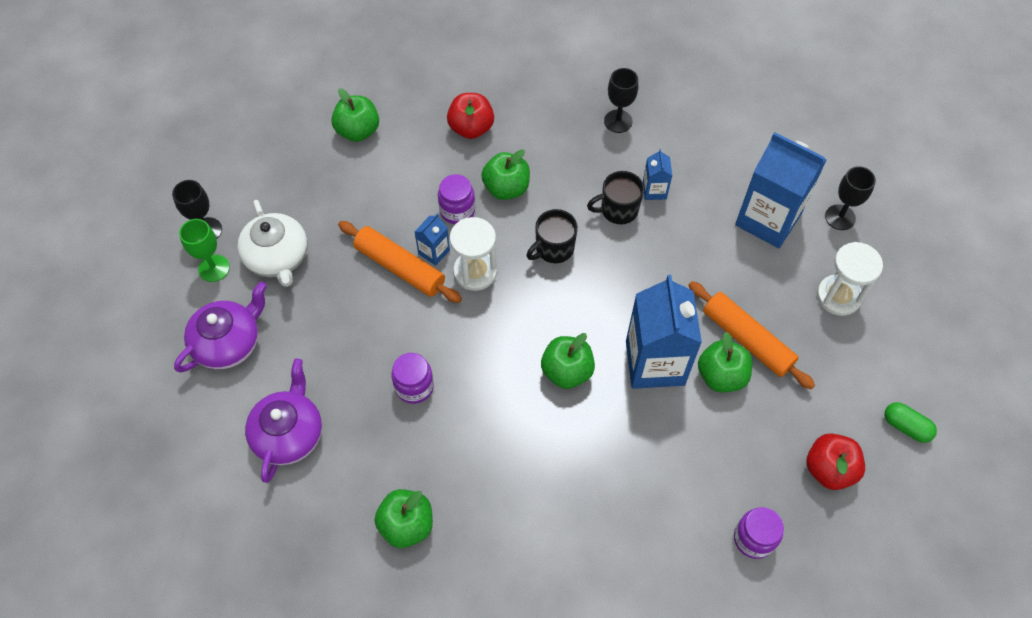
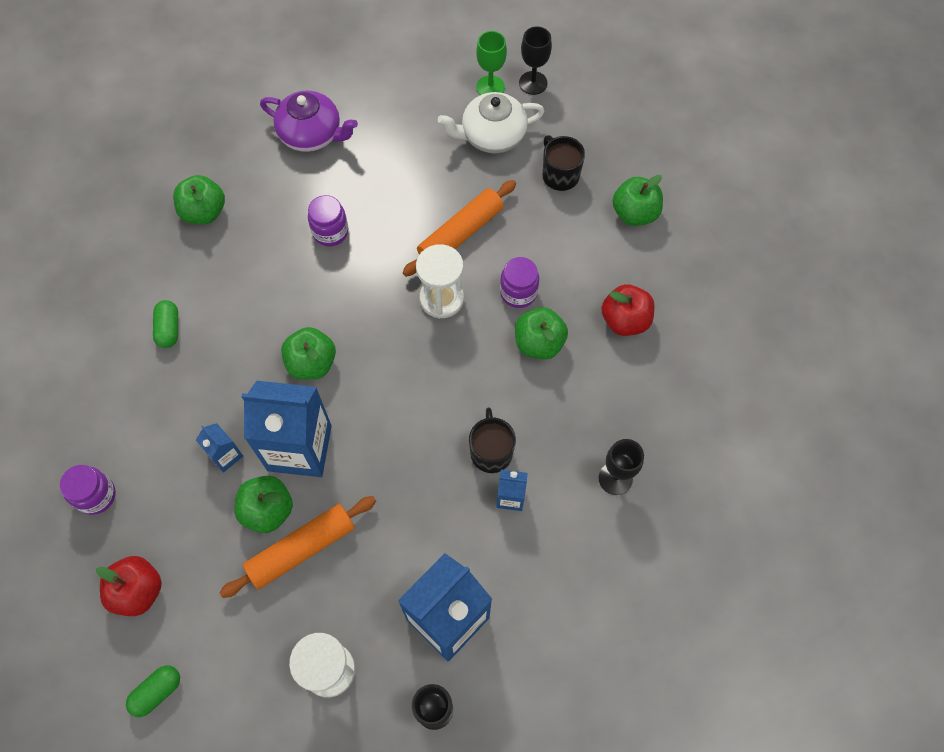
camera: 100 degrees right, 5 degrees up
(229, 342) = (410, 95): purple teapot -> none
(434, 252) = (472, 265): blue carton -> blue carton (225, 455)
(553, 249) = (454, 376): black mug -> black mug (560, 175)
(558, 521) = (169, 329): none -> green capsule

